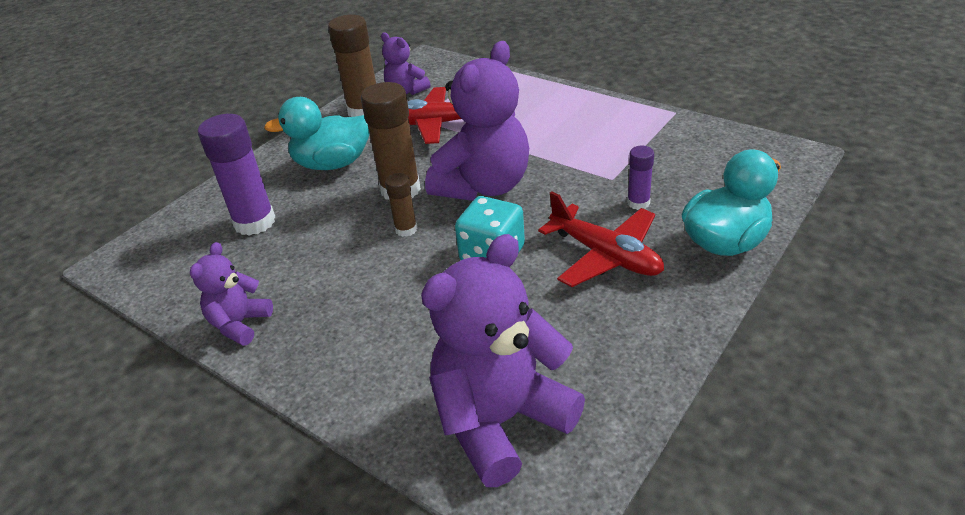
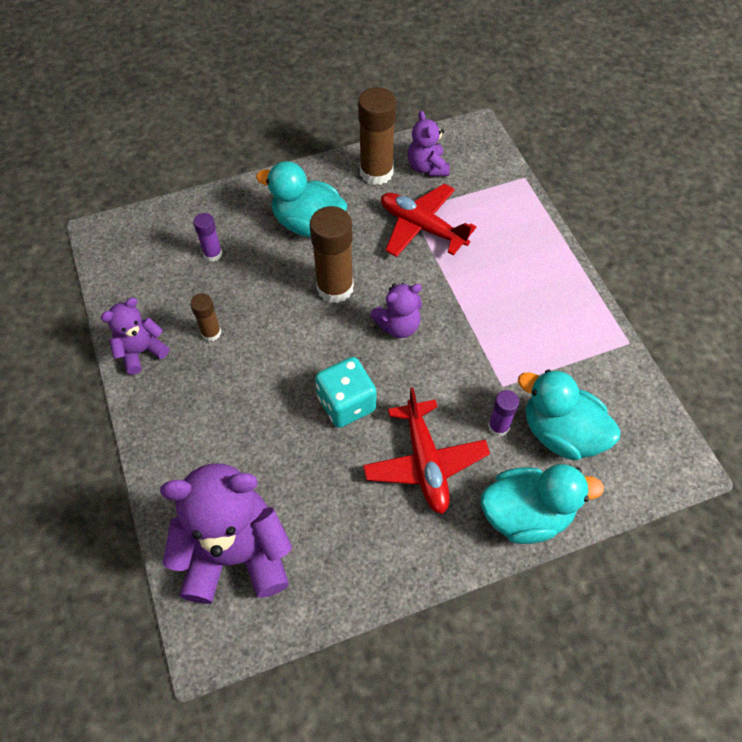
camera: 30 degrees right, 20 degrees up
(254, 222) = (213, 254): purple glue stick -> purple glue stick, size x0.52
(406, 229) = (307, 334): brown glue stick -> brown glue stick (211, 333)
(484, 186) = (398, 325): purple teddy bear -> purple teddy bear, size x0.52
(690, 182) = (561, 433): none -> turquoise duck

